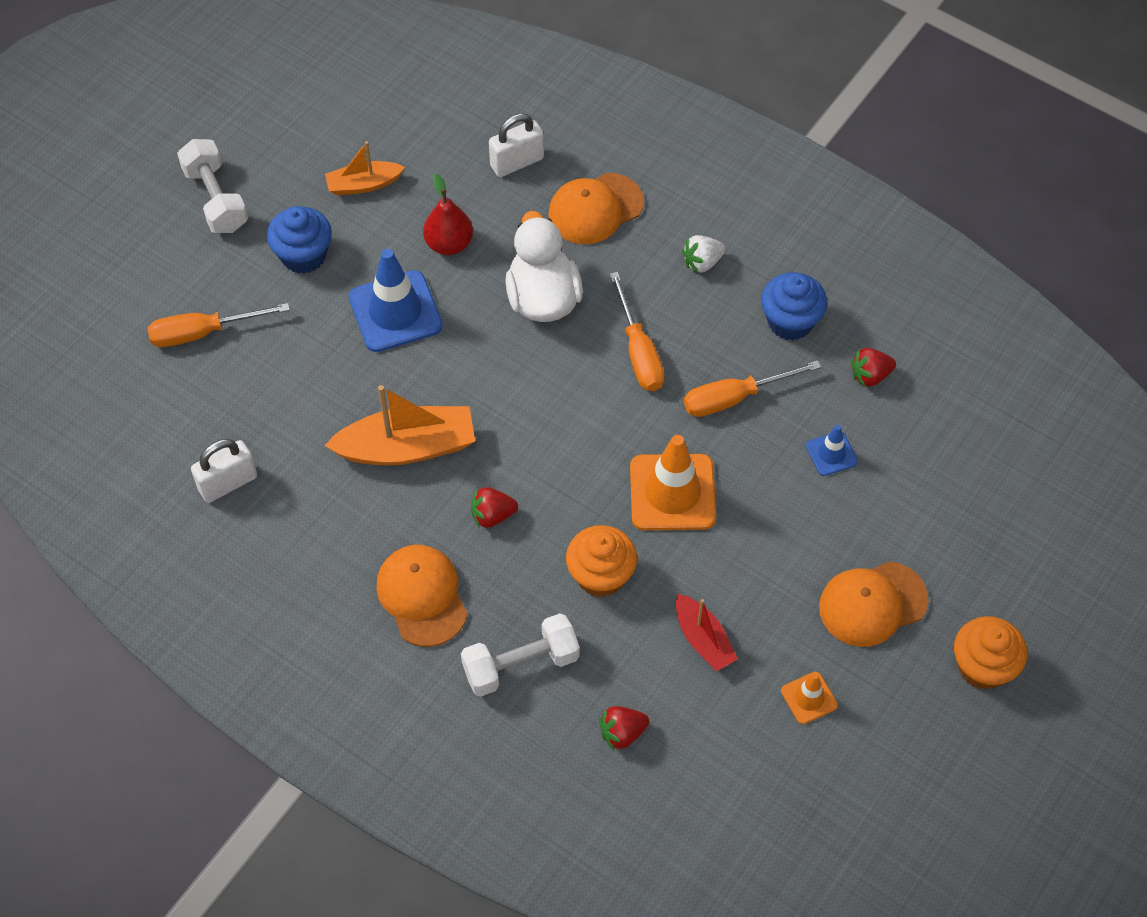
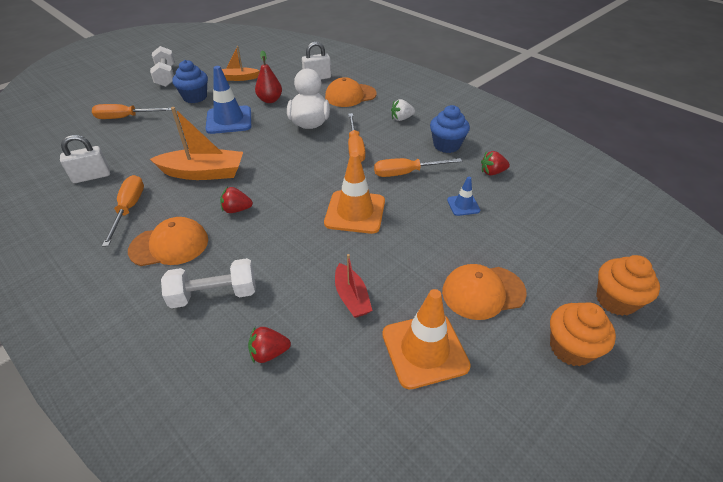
camera: 10 degrees right, 15 degrees down
(327, 540) = (129, 209): none -> orange screwdriver
(422, 596) = (169, 245): orange cap -> orange cap turned 90 degrees clockwise
(600, 575) = (292, 249): orange cupcake -> orange cupcake (615, 300)
(809, 698) = (424, 350): orange traffic cone -> orange traffic cone, size x1.97

